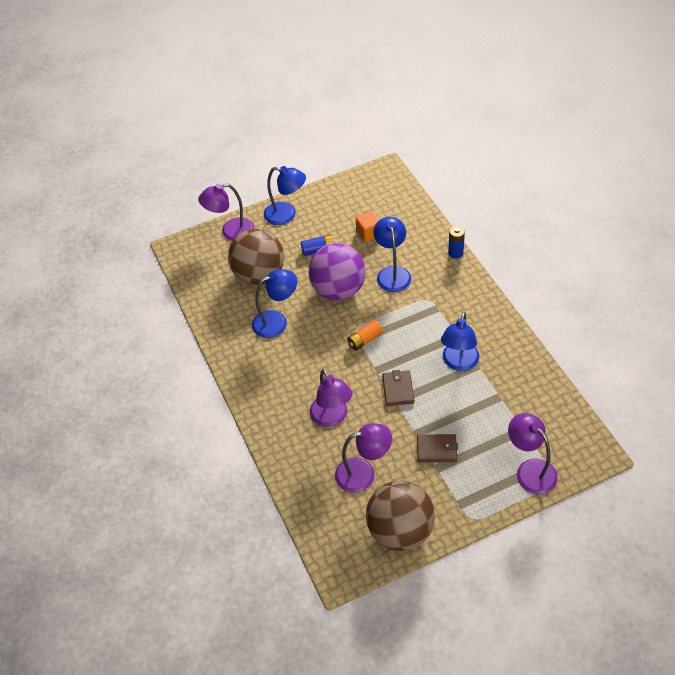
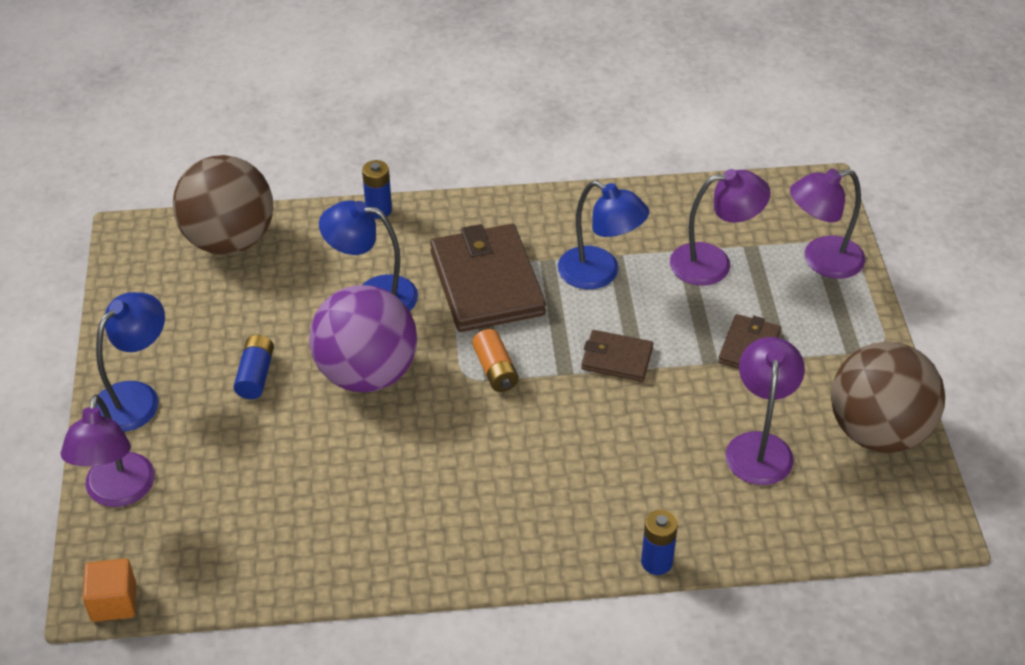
camera: 75 degrees left, 5 degrees down
(259, 275) = (260, 475): brown ball -> brown ball (229, 240)
(266, 446) = (656, 562): none -> blue battery
(276, 321) = (387, 478): blue lamp -> none
(332, 418) = (635, 456): purple lamp -> purple lamp (713, 263)
(369, 233) = (263, 298): orange cube -> orange cube (114, 602)
(425, 316) = (487, 283): none -> brown wallet

